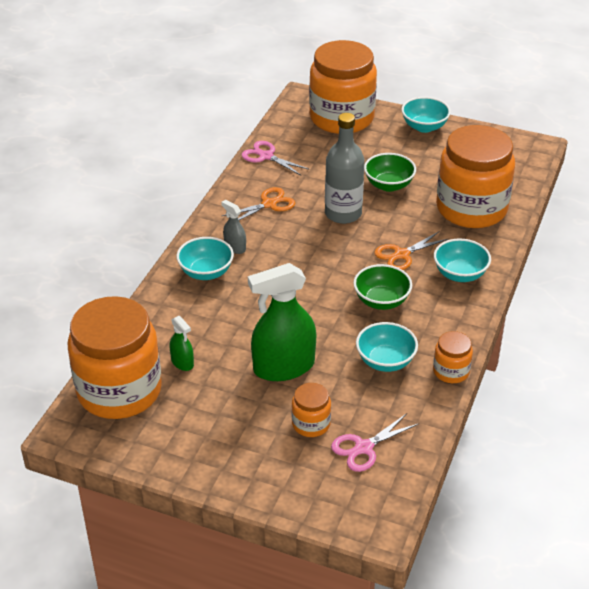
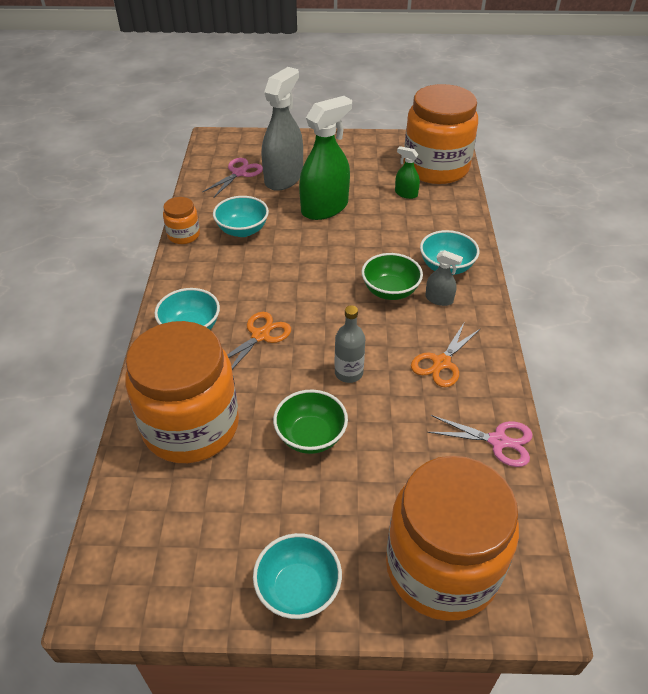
camera: 160 degrees right, 5 degrees up
(311, 424) = (283, 178): orange jar -> grey spray bottle
(343, 213) = (348, 373): grey bottle -> grey bottle, size x0.61
(381, 301) = (264, 280): green bowl -> green bowl (390, 291)

